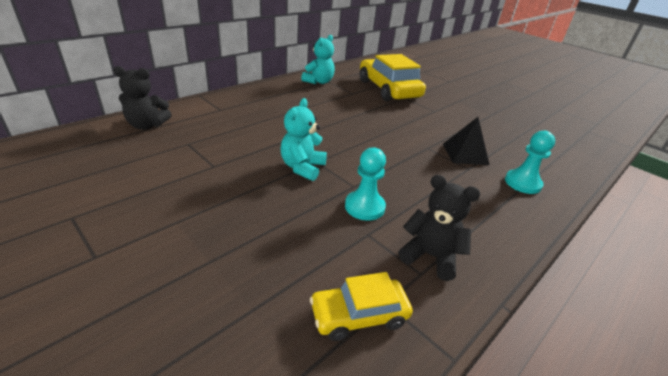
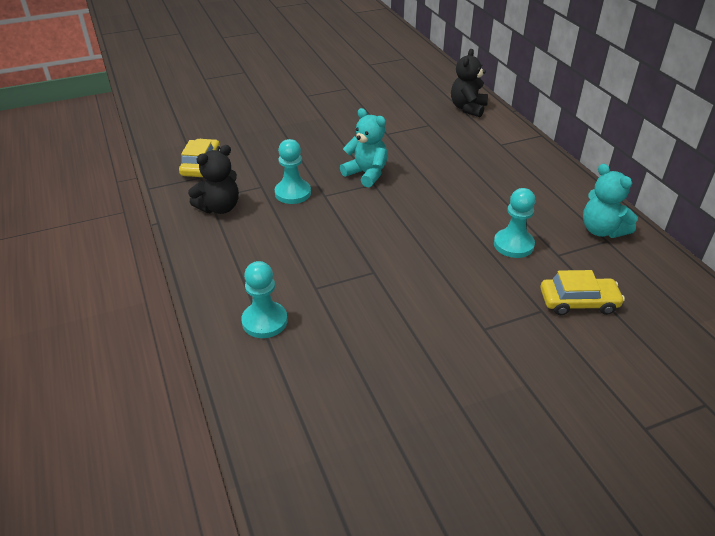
camera: 115 degrees right, 5 degrees up
(354, 104) = (513, 245): none -> turquoise pawn
(388, 89) = (578, 302): yellow car -> yellow car, size x0.53
(465, 154) = (347, 300): black pyramid -> none

